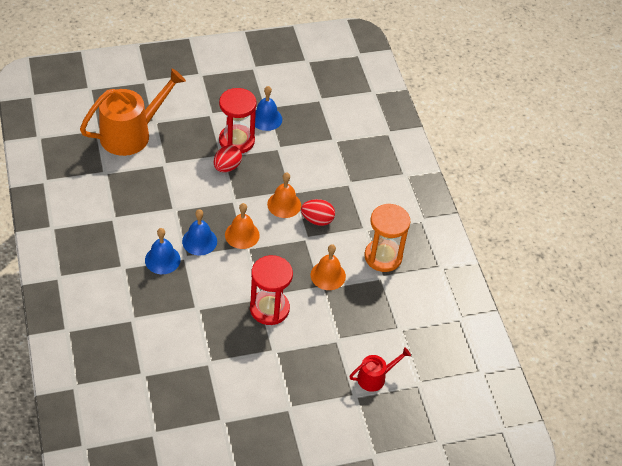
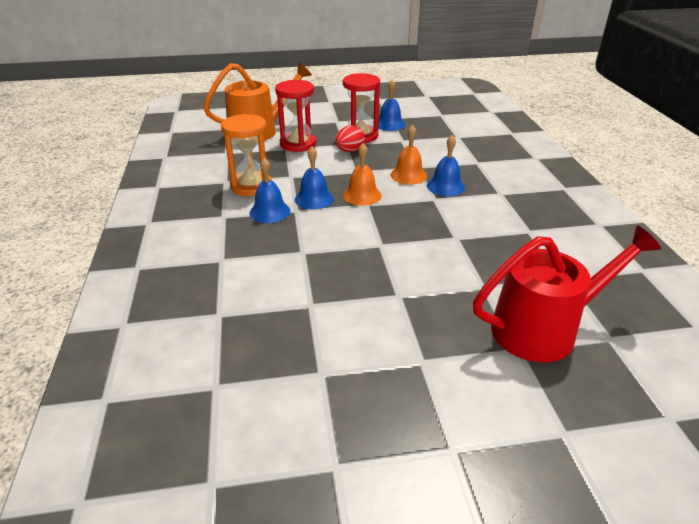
camera: 10 degrees right, 15 degrees down
(269, 309) = (392, 255): red hourglass -> red hourglass (298, 144)
(317, 220) = (445, 186): red egg -> blue bell
(328, 275) = (463, 228): orange bell -> none
(375, 377) = (543, 329): red watering can -> red watering can, size x2.02
(383, 257) = (526, 214): orange hourglass -> orange hourglass (251, 186)

